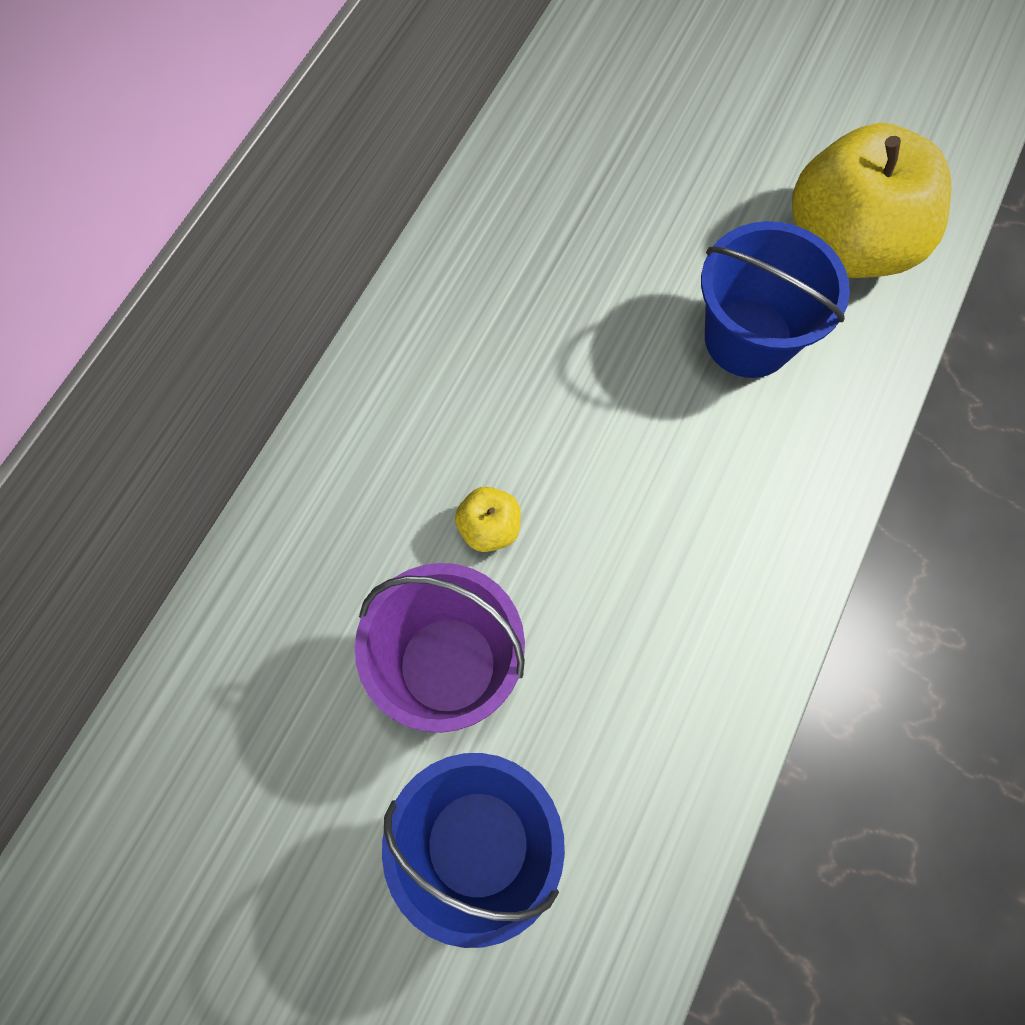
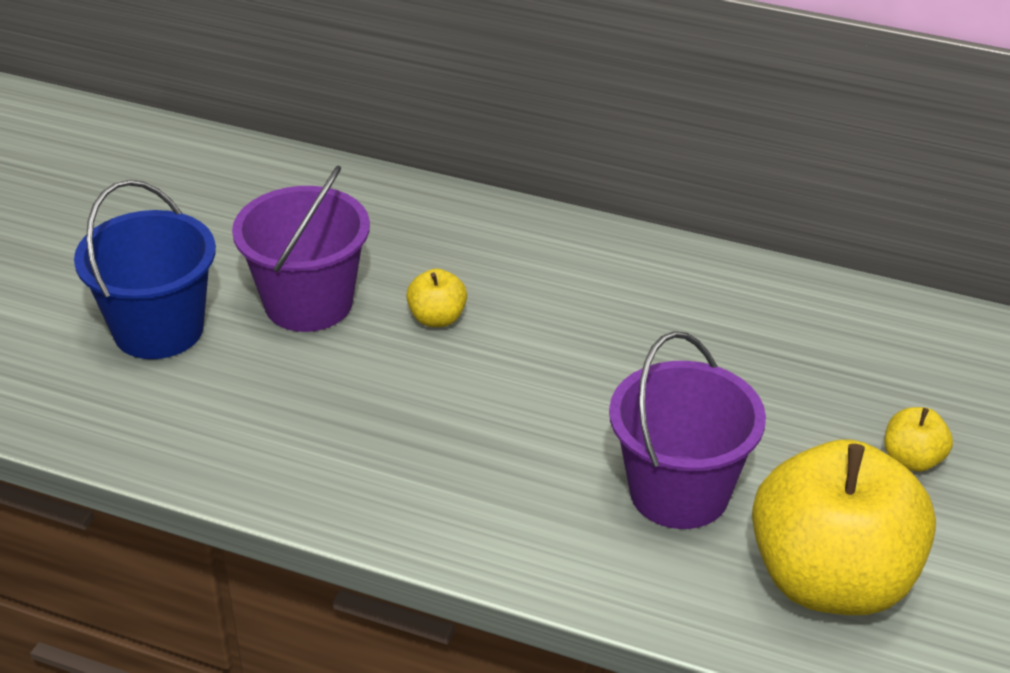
camera: 85 degrees right, 30 degrees down
(710, 162) = (913, 459): none -> yellow apple
(748, 338) = (679, 492): blue bucket -> purple bucket

